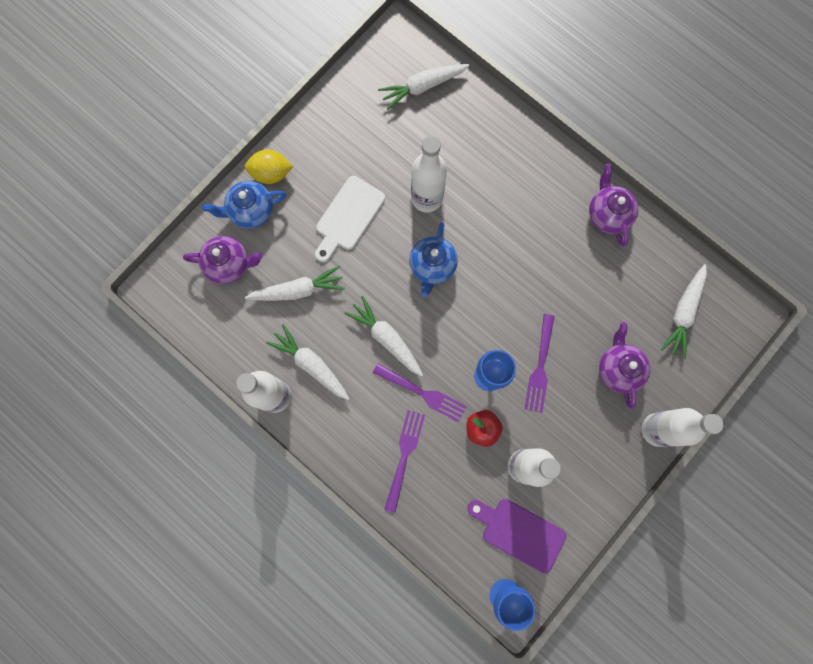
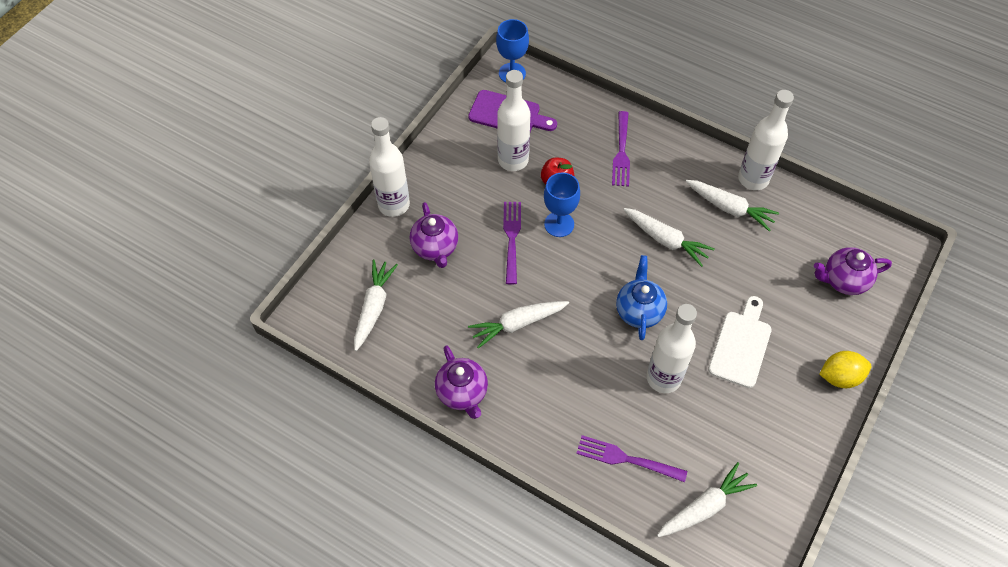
camera: 170 degrees right, 20 degrees down
(251, 211) = (844, 335): blue teapot -> none
(298, 290) = (766, 268): white carrot -> white carrot (518, 324)
(422, 393) = (619, 201): purple fork -> purple fork (627, 459)

